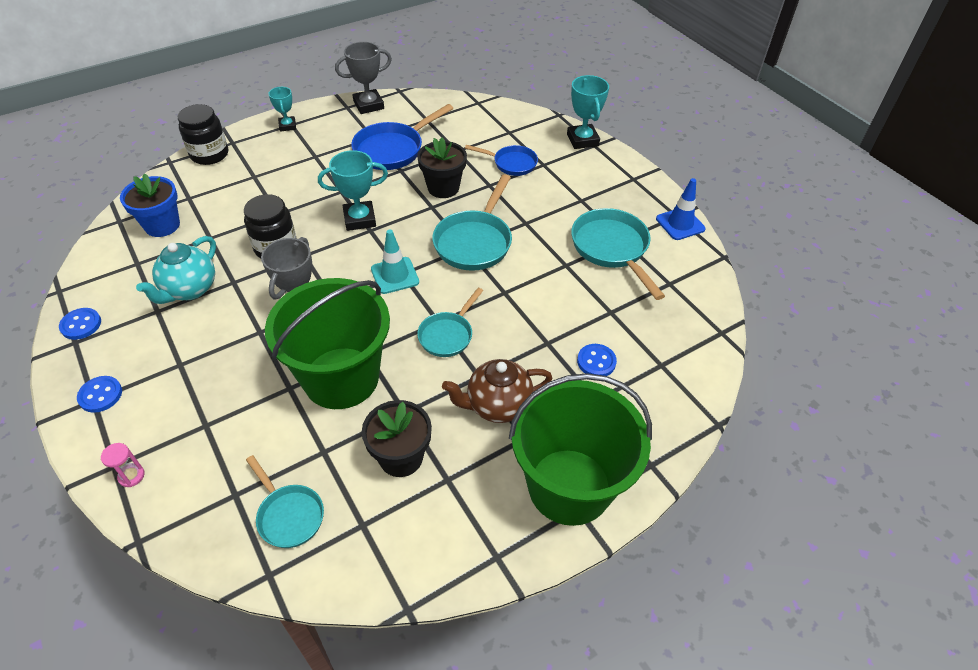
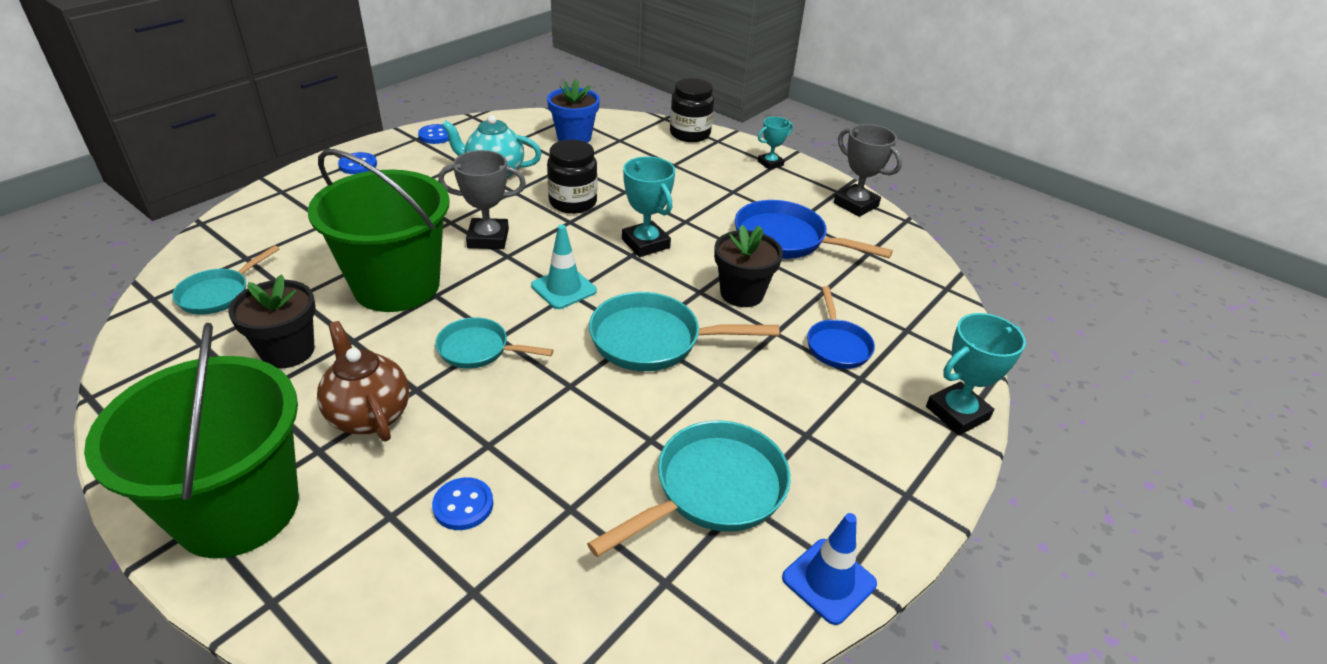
camera: 70 degrees right, 10 degrees down
(131, 476) = (270, 202): pink hourglass -> none

